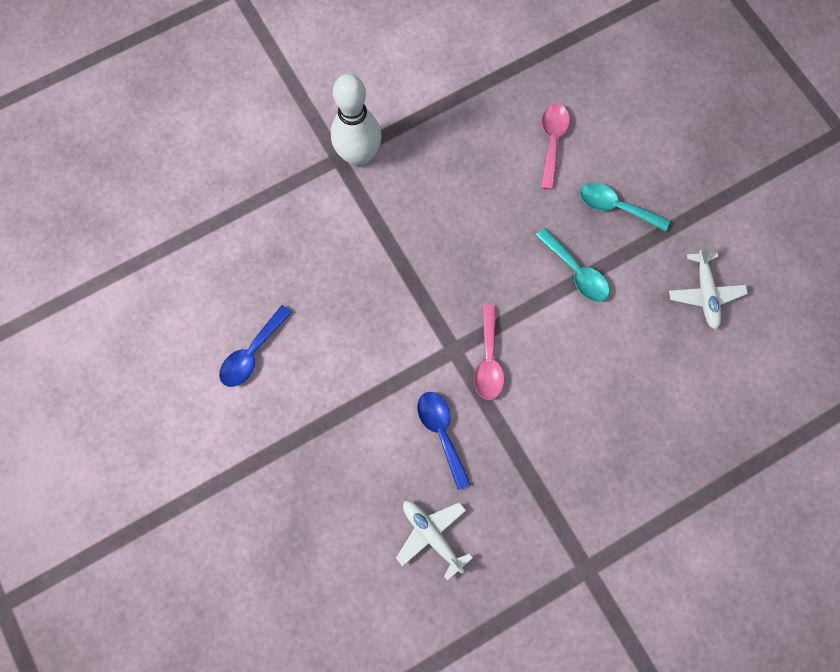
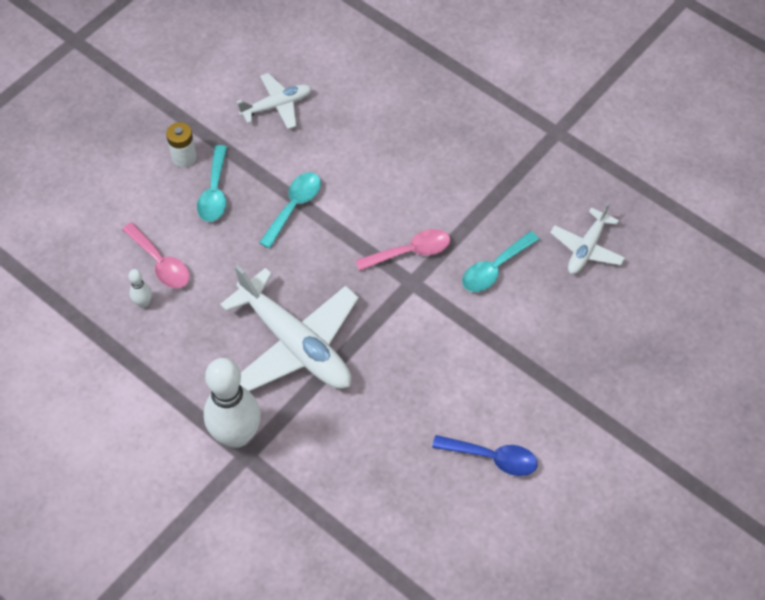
camera: 110 degrees left, 15 degrees down
(427, 228) = (296, 344): none -> white plane
(441, 433) = (495, 268): blue spoon -> turquoise spoon
(515, 118) = (143, 303): none -> white bowling pin
(552, 142) = (160, 263): pink spoon -> pink spoon turned 120 degrees counterclockwise
(665, 191) = (184, 157): none -> white battery

